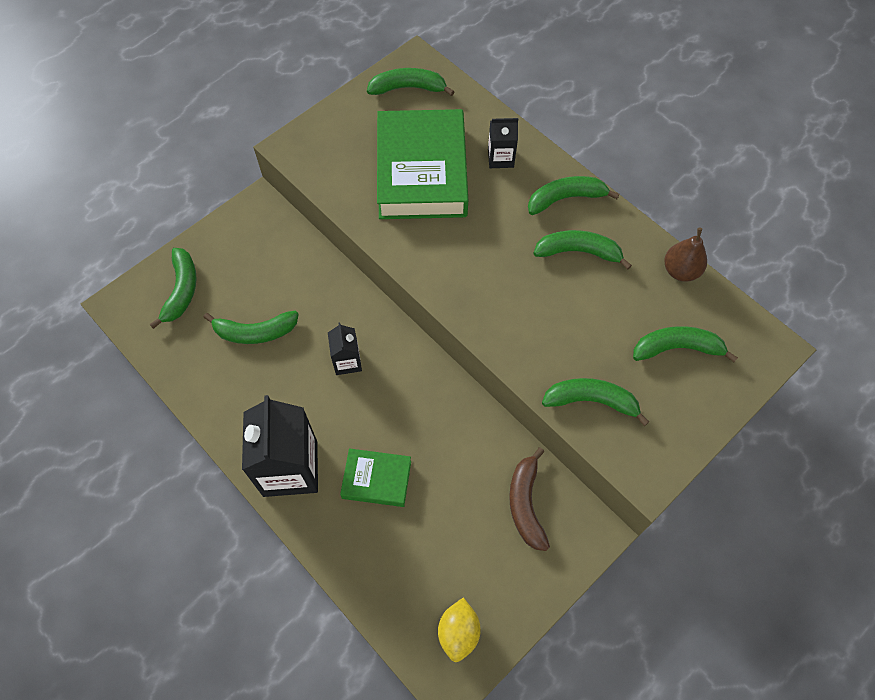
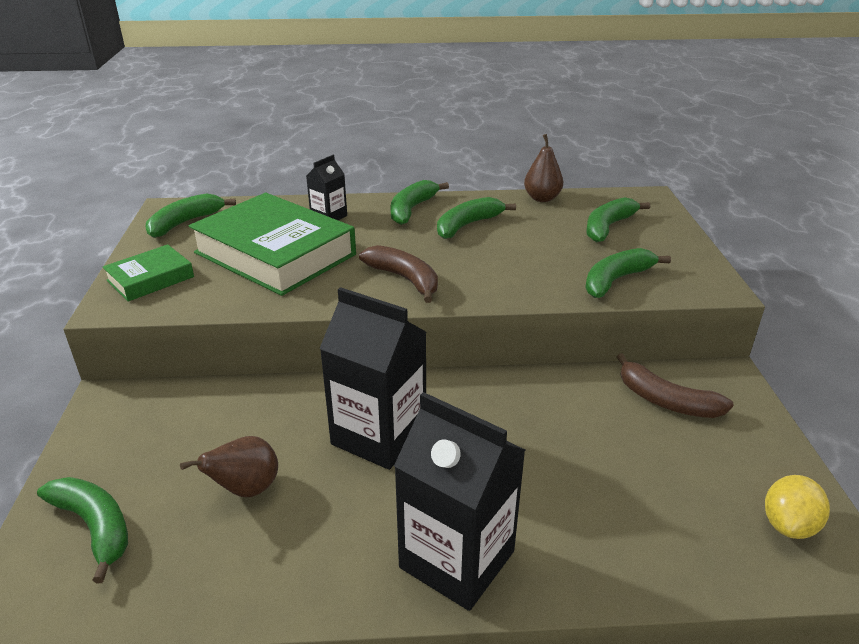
camera: 50 degrees left, 30 degrees down
(255, 332) = (246, 489): green banana -> brown pear
(347, 361) = (379, 435): black carton -> black carton, size x1.97
(376, 479) = (544, 490): green book -> green book (150, 279)
(458, 632) = (788, 525): yellow lemon -> yellow lemon turned 75 degrees clockwise
(463, 270) = (405, 279): none -> brown banana

